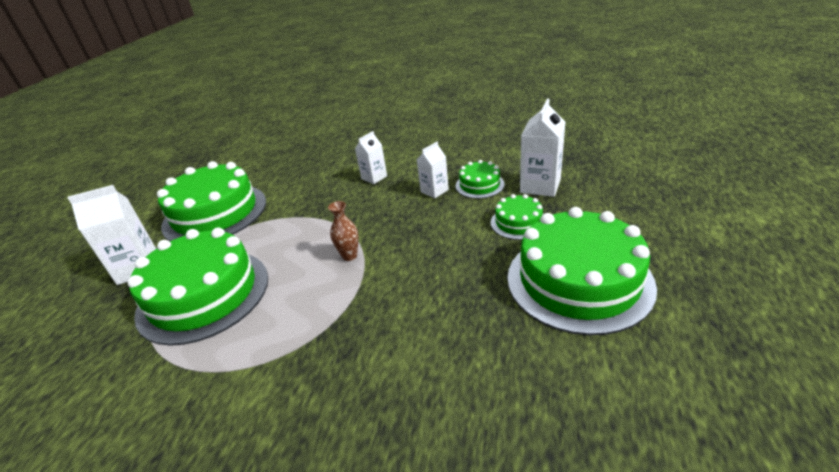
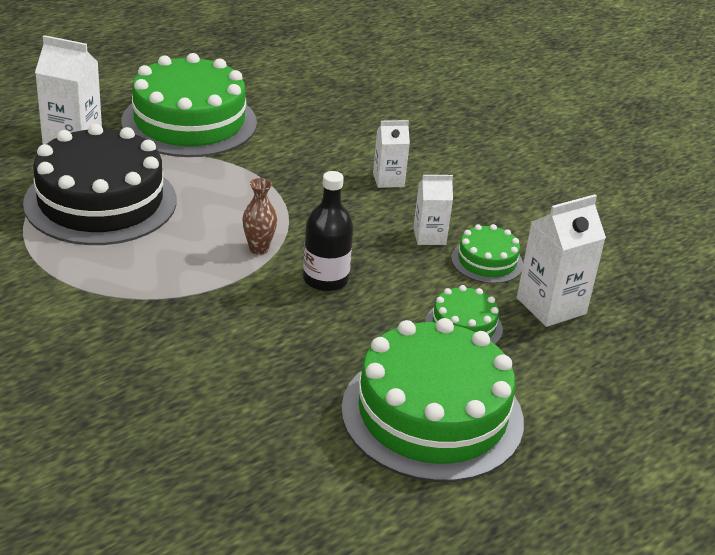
camera: 30 degrees right, 0 degrees up
(203, 294) = (100, 201): green cake -> black cake
(412, 247) = (325, 279): none -> black bottle

